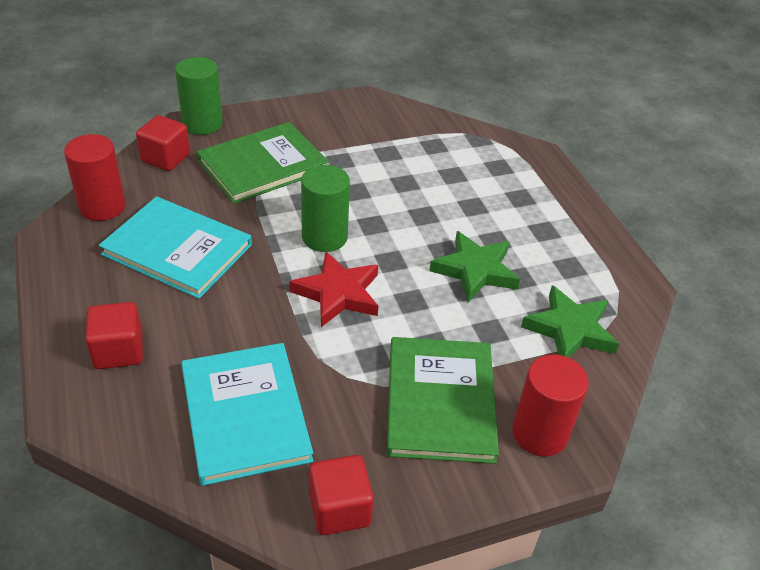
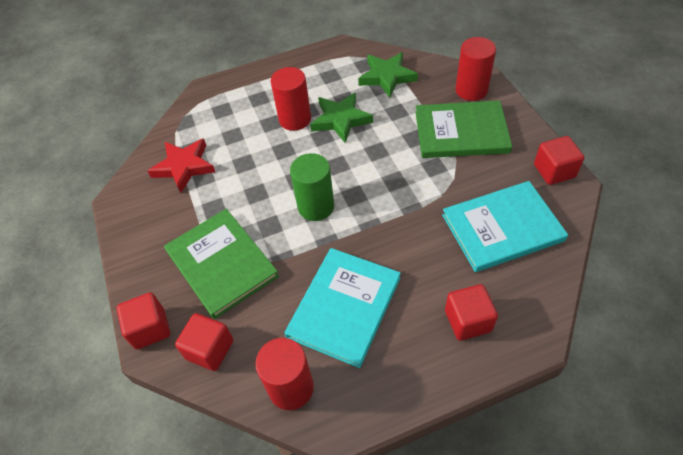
camera: 85 degrees left, 10 degrees up
(202, 124) = (150, 329): green cylinder -> red cube
(338, 293) = (377, 191): red star -> red star (184, 167)
(478, 227) = (295, 119): none -> red cylinder

